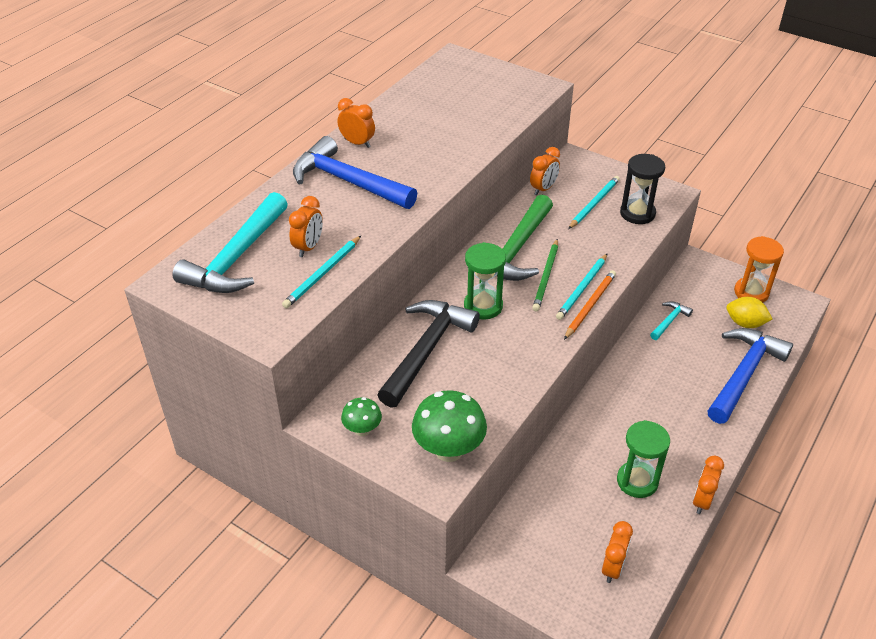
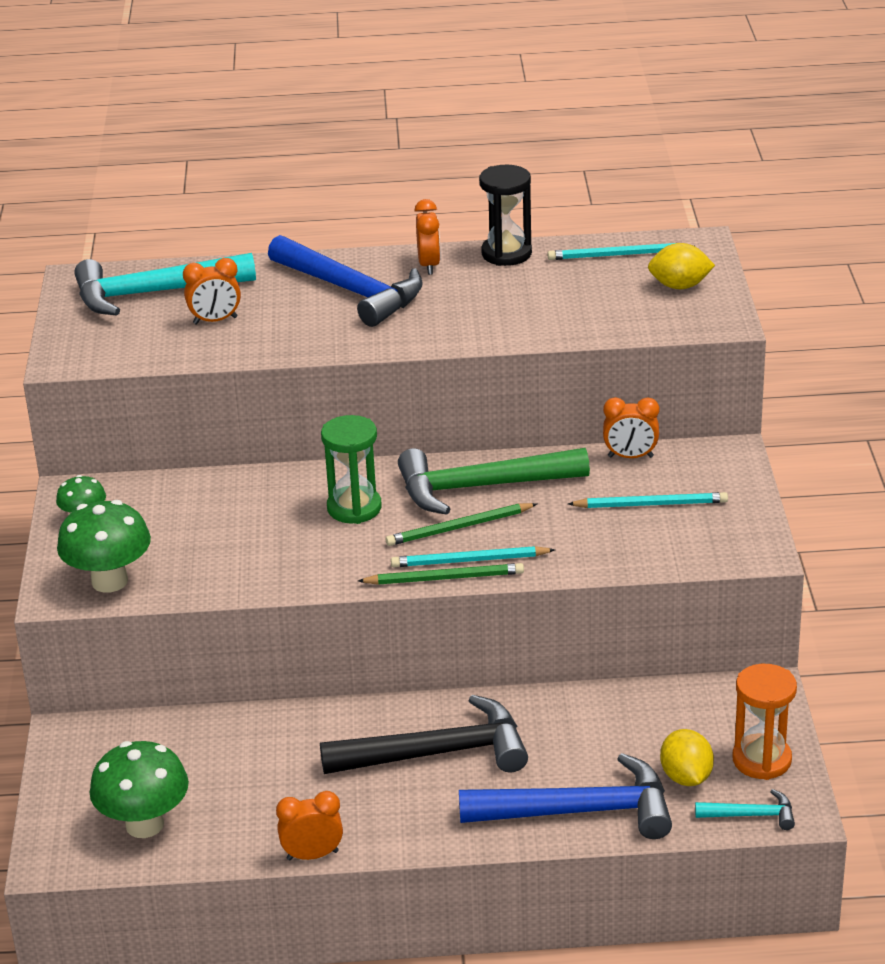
camera: 55 degrees right, 10 degrees down
(322, 274) = (183, 346): turquoise pencil -> turquoise pencil (617, 255)
(347, 181) = (351, 291): blue hammer -> blue hammer turned 135 degrees clockwise
(426, 350) = (240, 504): black hammer -> black hammer (438, 753)
(491, 81) = (680, 286): none -> yellow lemon
(590, 305) = (445, 578): orange pencil -> green pencil
(613, 568) = (144, 824): orange clock -> green mushroom
(637, 213) = (676, 543): black hourglass -> black hourglass (506, 254)
(637, 481) = (292, 792): green hourglass -> none
(669, 321) = (609, 710): turquoise hammer -> turquoise hammer (751, 815)

